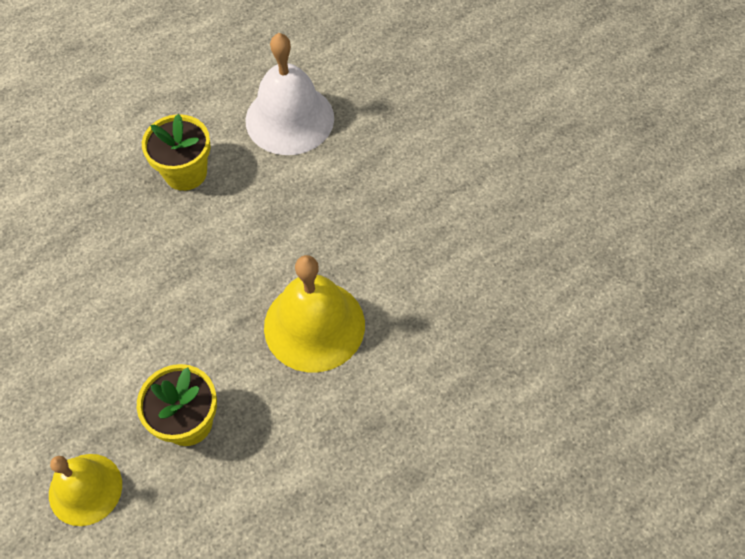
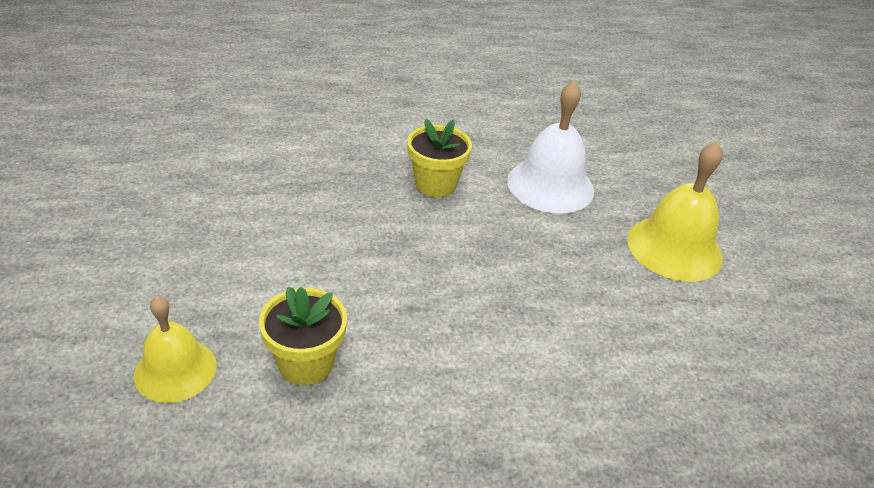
camera: 25 degrees right, 20 degrees down
(314, 325) = (478, 343): yellow bell -> yellow bell (674, 248)

